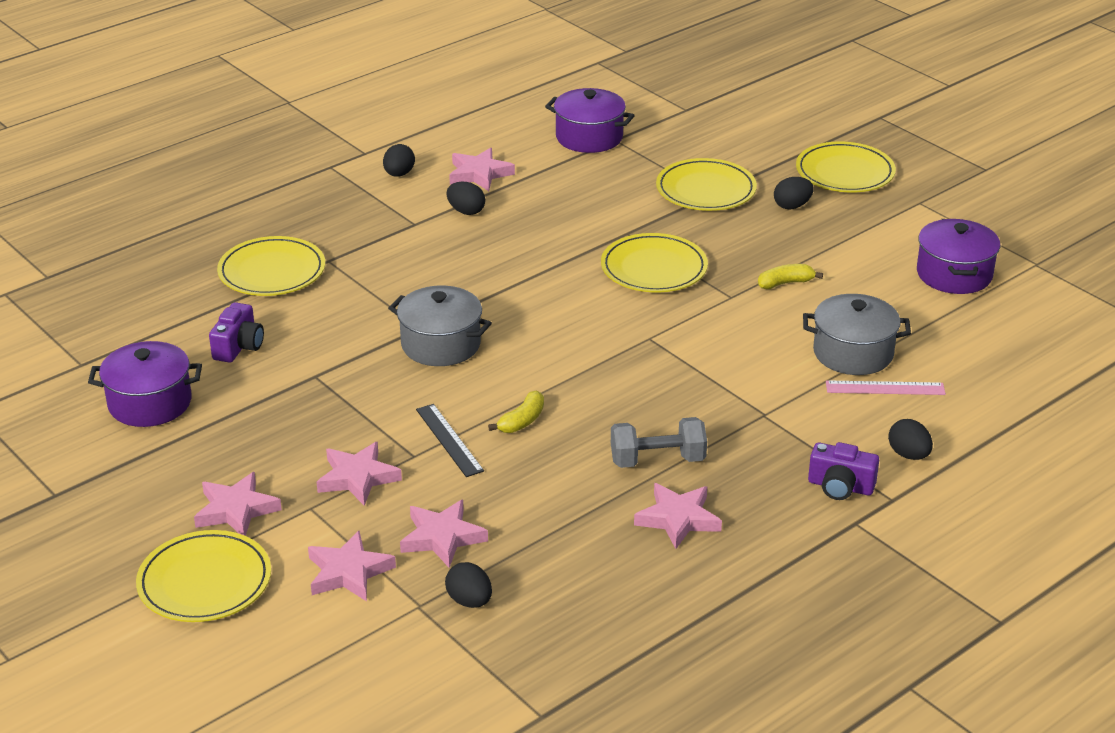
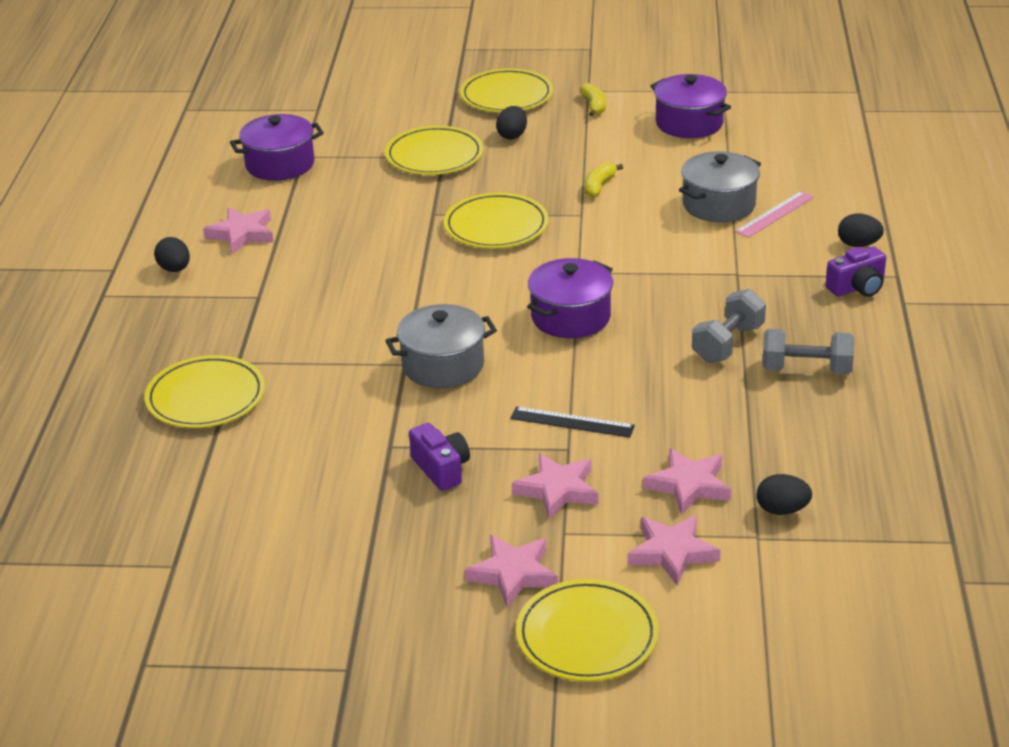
camera: 45 degrees left, 0 degrees up
(150, 403) = (293, 552): purple pot -> purple pot (570, 317)
(239, 347) = (287, 466): purple camera -> purple camera (441, 469)
(466, 211) = (283, 265): black egg -> none
(522, 421) = (597, 377): yellow banana -> yellow banana (594, 106)
(678, 519) = (806, 370): pink star -> grey dumbbell

